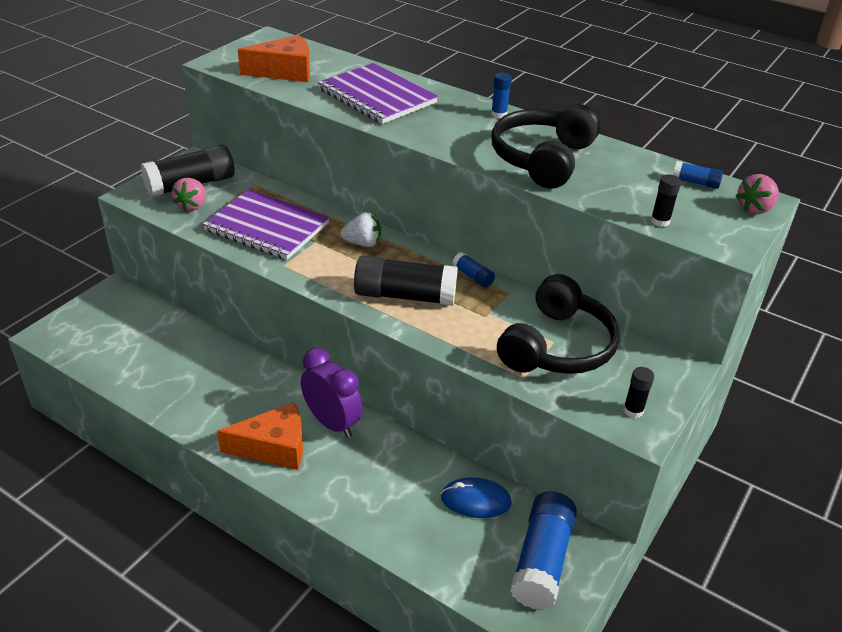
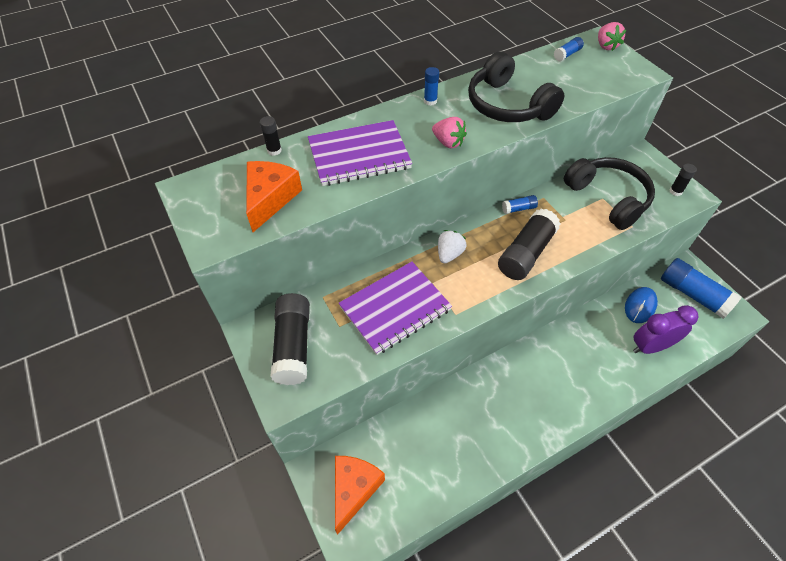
camera: 60 degrees left, 15 degrees up
(192, 206) = (330, 354): pink strawberry -> pink strawberry (448, 142)
(274, 447) = (560, 402): orange cheese -> orange cheese (354, 489)
(332, 423) = (547, 358): purple clock -> purple clock (650, 346)
(660, 221) = (607, 87): black glue stick -> black glue stick (274, 150)

